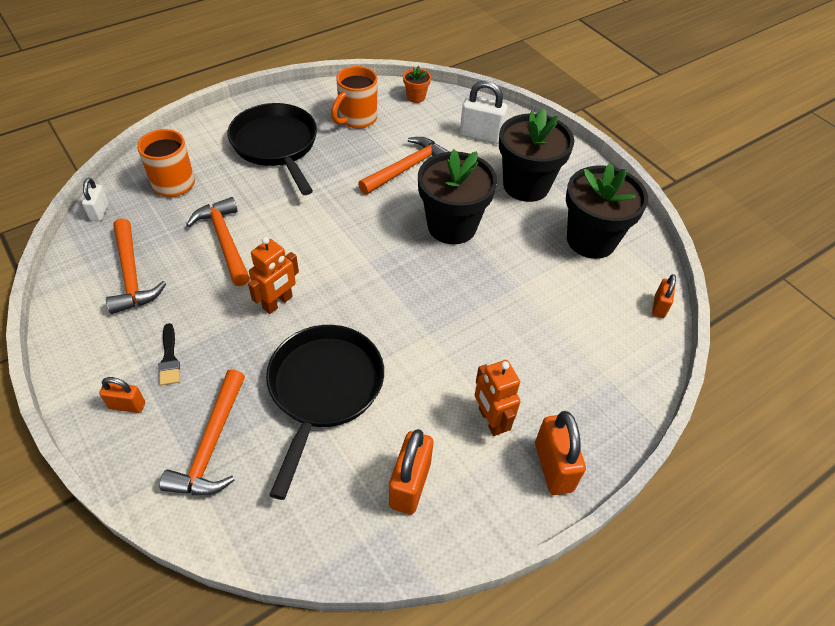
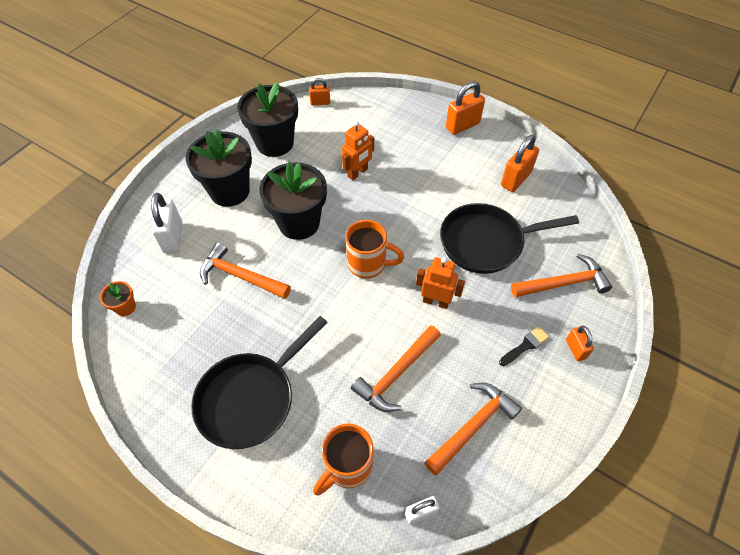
camera: 110 degrees left, 5 degrees up
(356, 119) = (180, 345): orange mug -> orange mug (368, 264)
(410, 485) = (515, 179): orange padlock -> orange padlock turned 45 degrees counterclockwise
(490, 420) = (452, 157): orange robot -> orange robot (358, 173)

